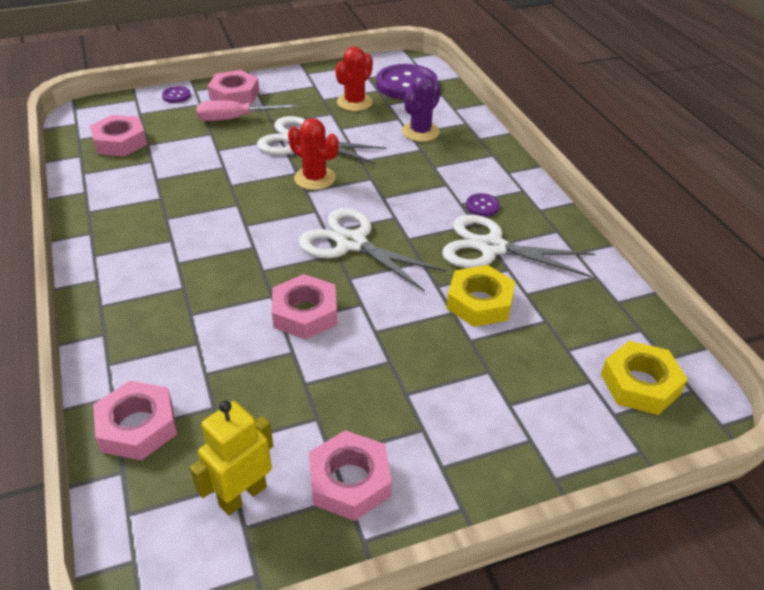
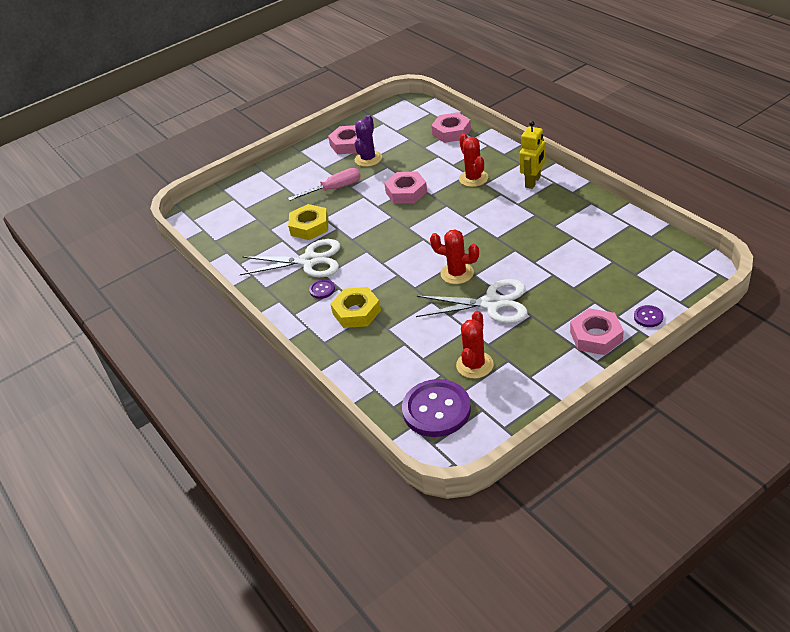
camera: 170 degrees right, 0 degrees up
(120, 142) = (636, 256): pink nut -> none
(190, 301) = (473, 178): none -> red cactus
(235, 119) = (568, 308): pink screwdriver -> pink screwdriver (334, 189)
(242, 495) = (390, 128): yellow robot -> yellow robot (533, 182)
(352, 243) = (401, 236): white scissors -> none
(420, 132) = (395, 347): purple cactus -> purple cactus (368, 159)
(640, 384) = (219, 214): yellow nut -> yellow nut (356, 312)

